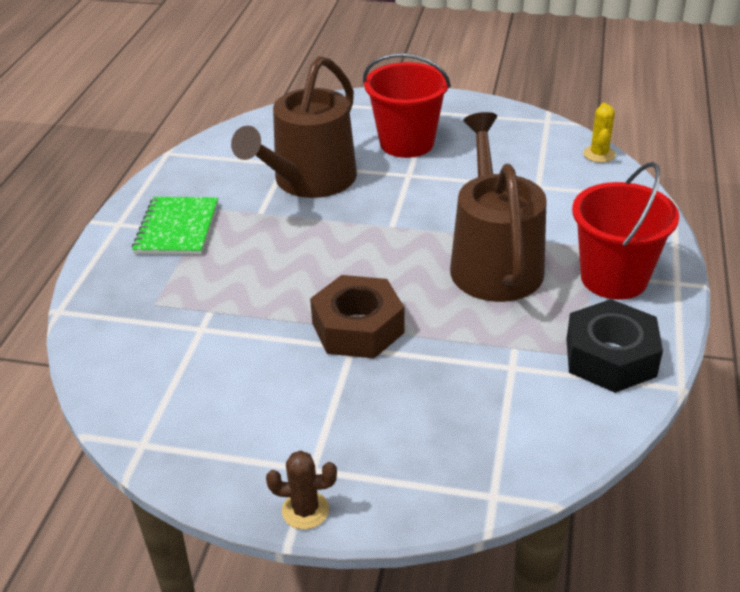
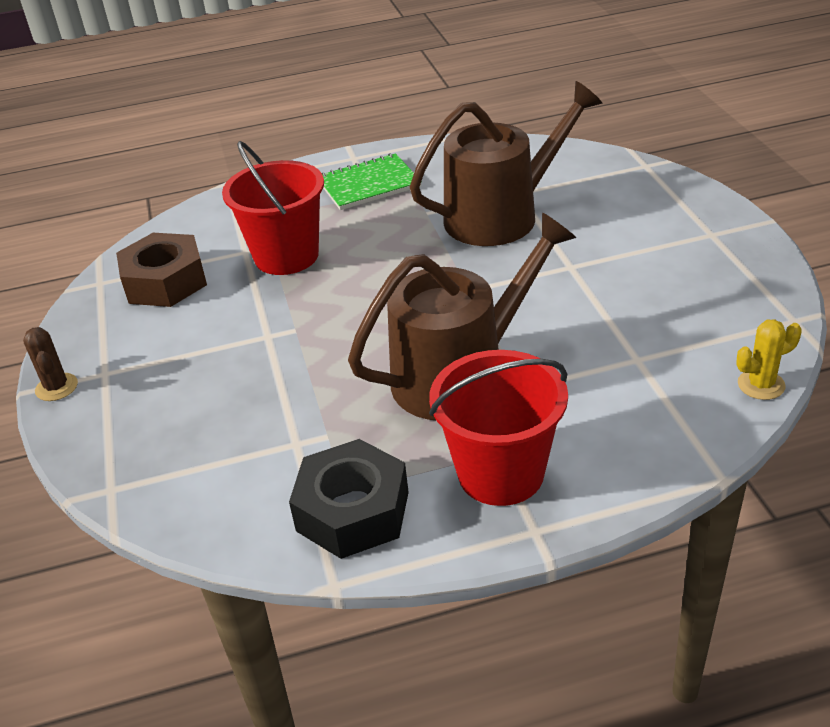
camera: 65 degrees right, 0 degrees up
(309, 181) = (501, 216): brown watering can -> brown watering can turned 150 degrees clockwise
(358, 328) = (295, 329): brown nut -> brown nut (165, 282)
(406, 143) = (629, 243): red bucket -> red bucket (286, 256)

